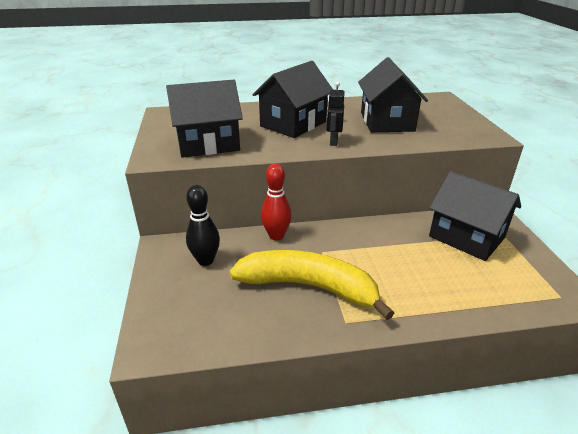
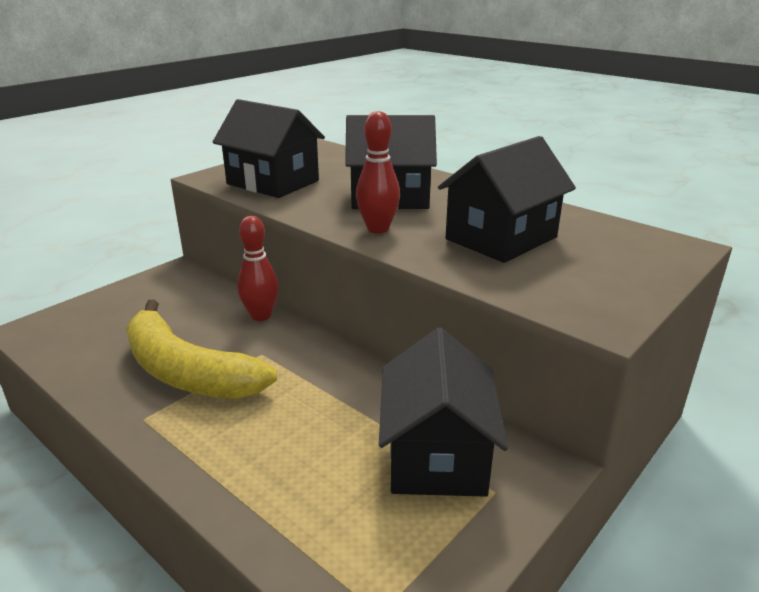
camera: 50 degrees right, 5 degrees down
(205, 260) = (176, 299): black bowling pin -> none
(309, 287) = (187, 371): yellow banana -> yellow banana turned 150 degrees clockwise
(333, 141) = (378, 229): black robot -> red bowling pin

